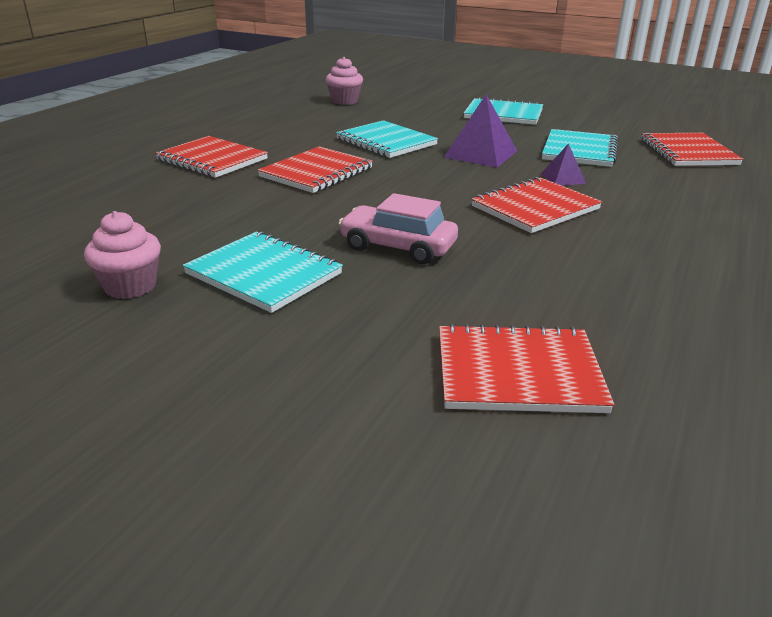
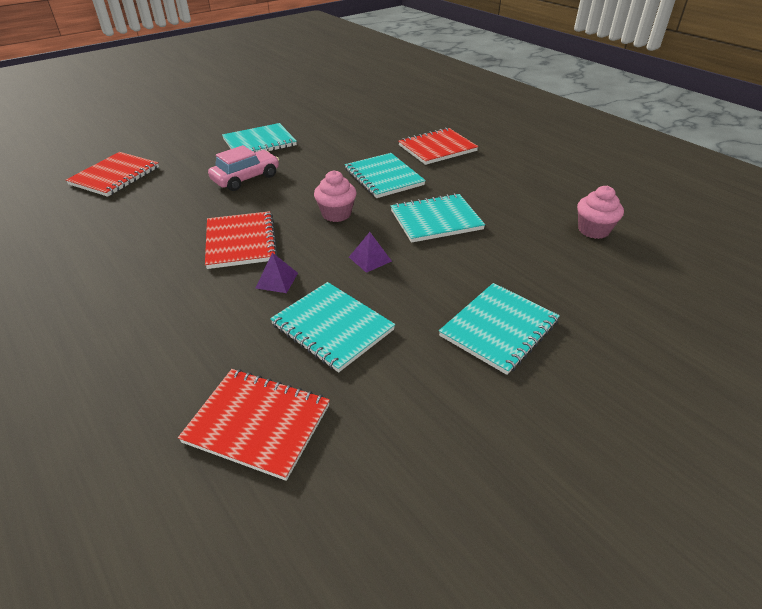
camera: 115 degrees right, 10 degrees up
(130, 286) = (281, 118): pink cupcake -> pink cupcake (336, 214)
(316, 172) = (383, 177): red notebook -> turquoise notebook
(480, 154) = (370, 259): purple pyramid -> purple pyramid, size x0.55

